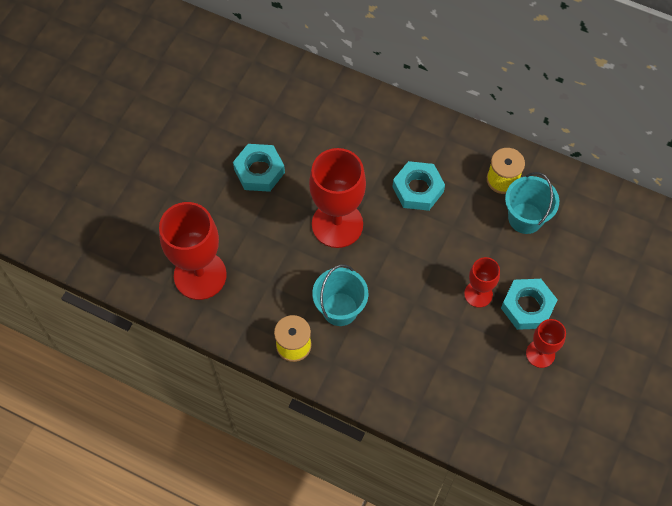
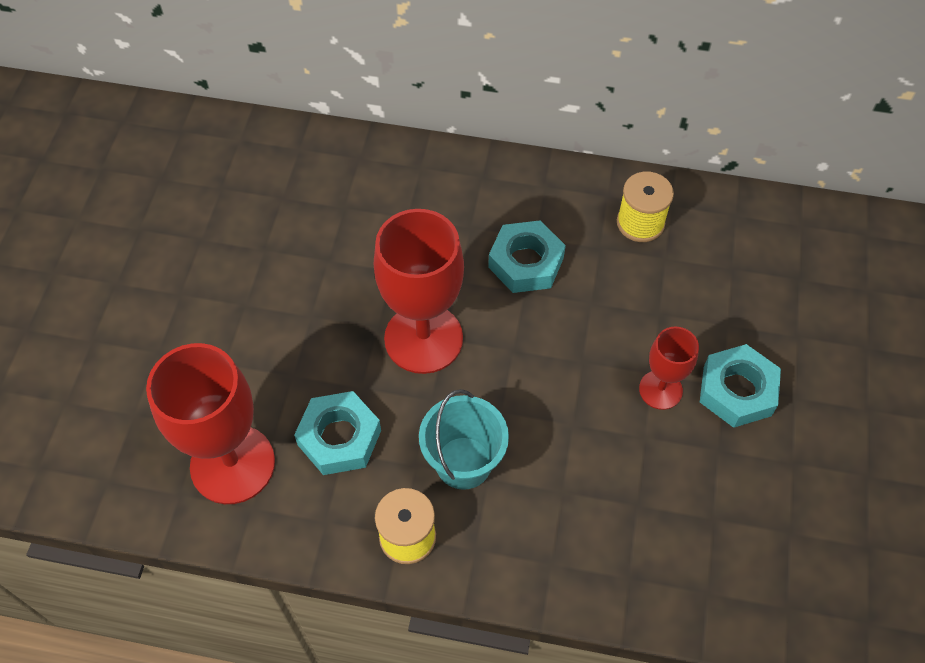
camera: 15 degrees left, 5 degrees down
(259, 171) = (286, 289): turquoise nut -> turquoise nut (339, 437)
(525, 218) = (690, 267): turquoise bucket -> none
(540, 354) = (780, 455): red goblet -> none

